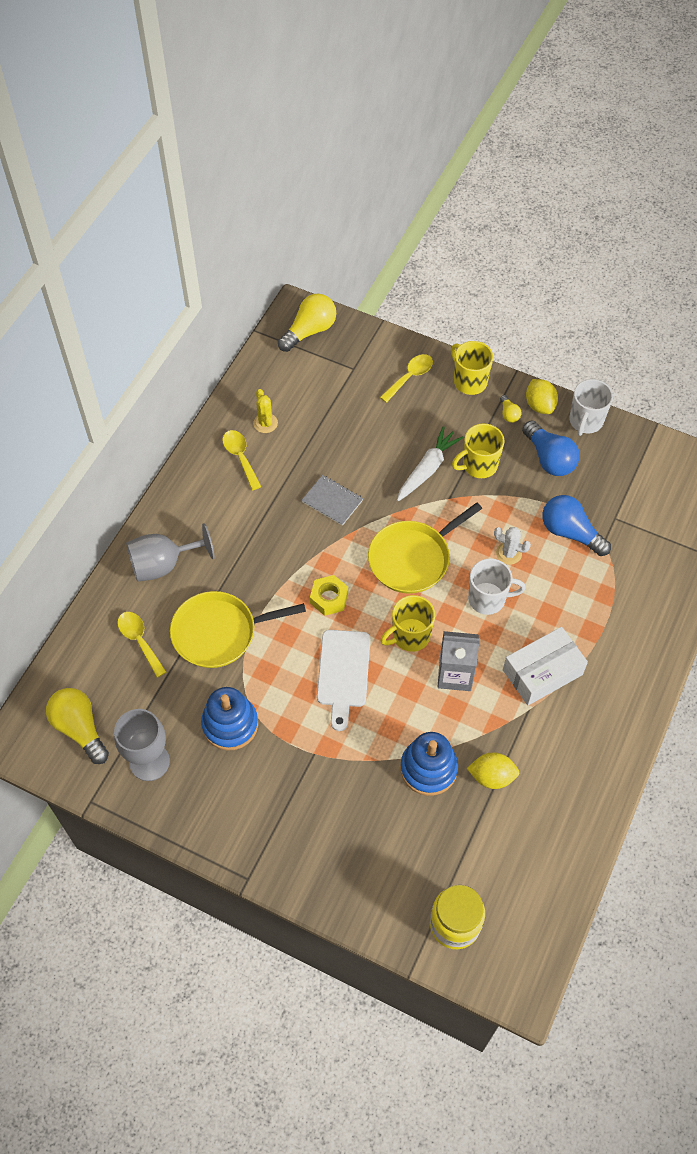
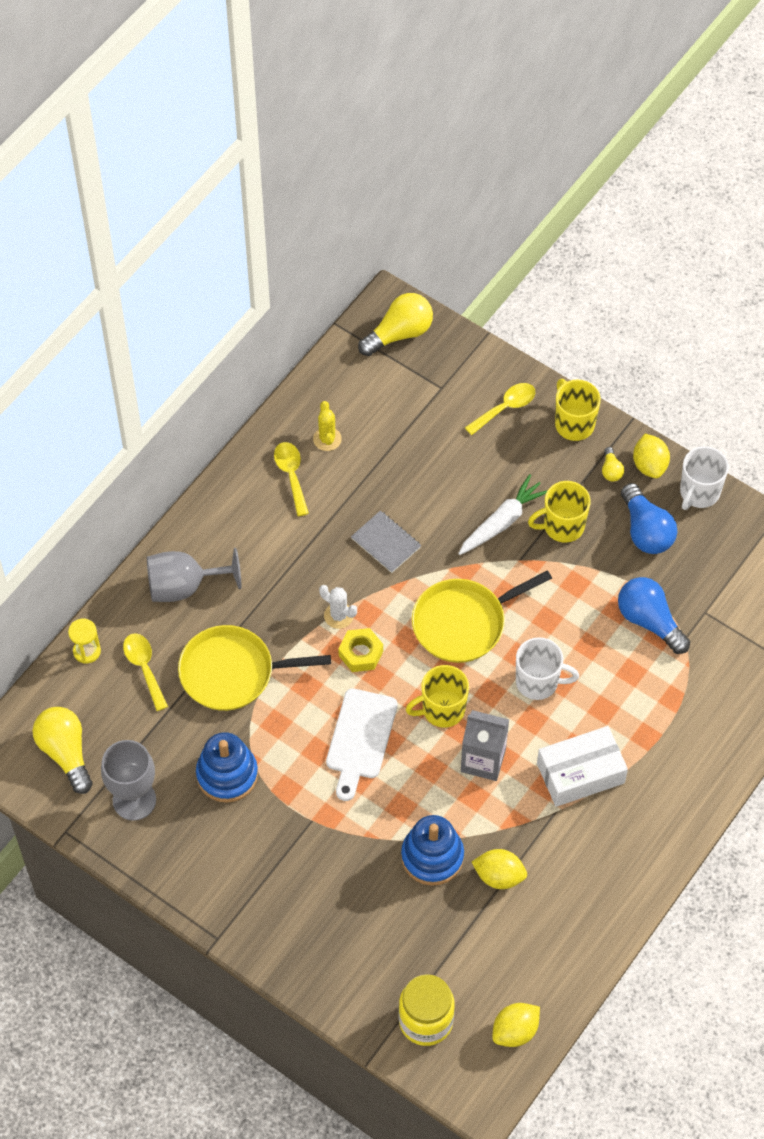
camera: 10 degrees right, 0 degrees up
(85, 634) = (87, 651): none -> yellow hourglass
(508, 553) = (573, 634): white cactus -> white cactus (338, 616)
(538, 919) = (515, 1031): none -> yellow lemon

